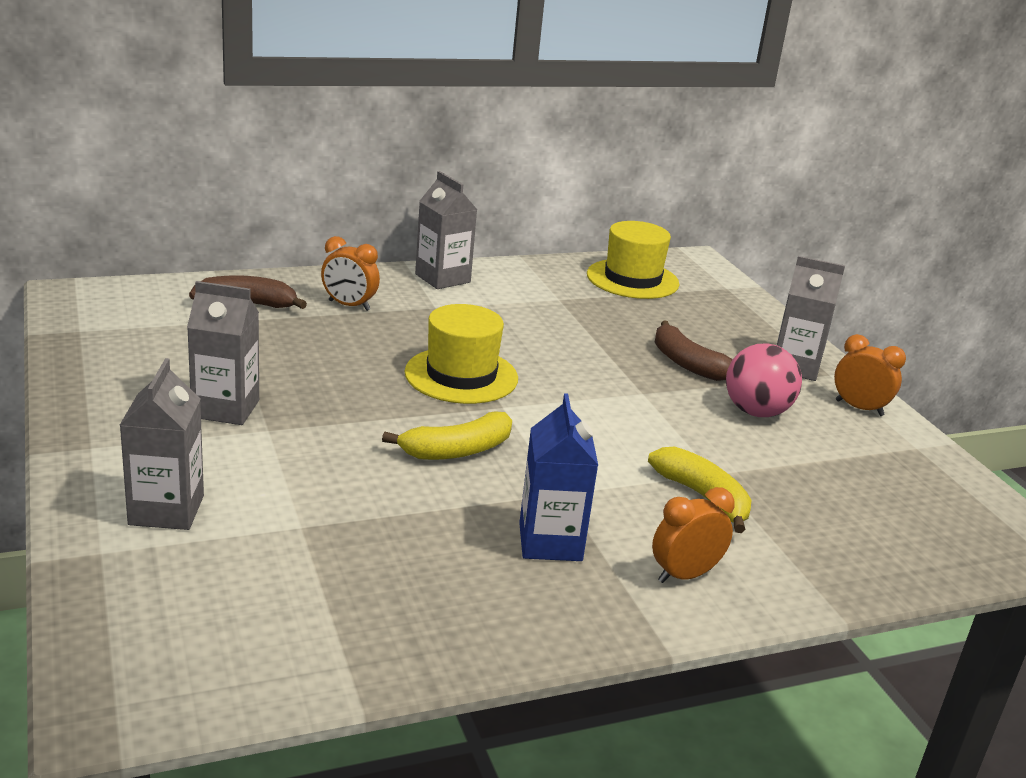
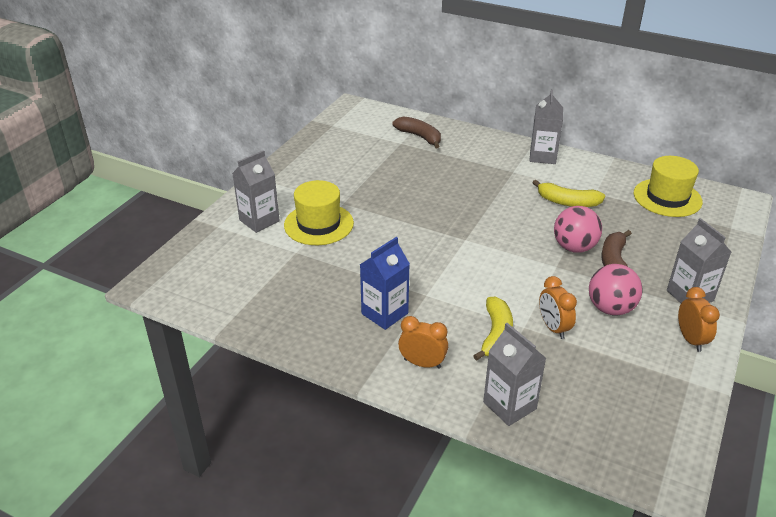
camera: 50 degrees right, 10 degrees up
(225, 409) = (339, 186): grey carton -> grey carton (509, 405)
(349, 305) = (468, 155): orange clock -> orange clock (553, 328)
(457, 450) = (409, 250): yellow banana -> yellow banana (567, 202)
(461, 375) = (469, 214): yellow hat -> yellow hat (318, 224)
(628, 365) = (574, 247): none -> pink ball

